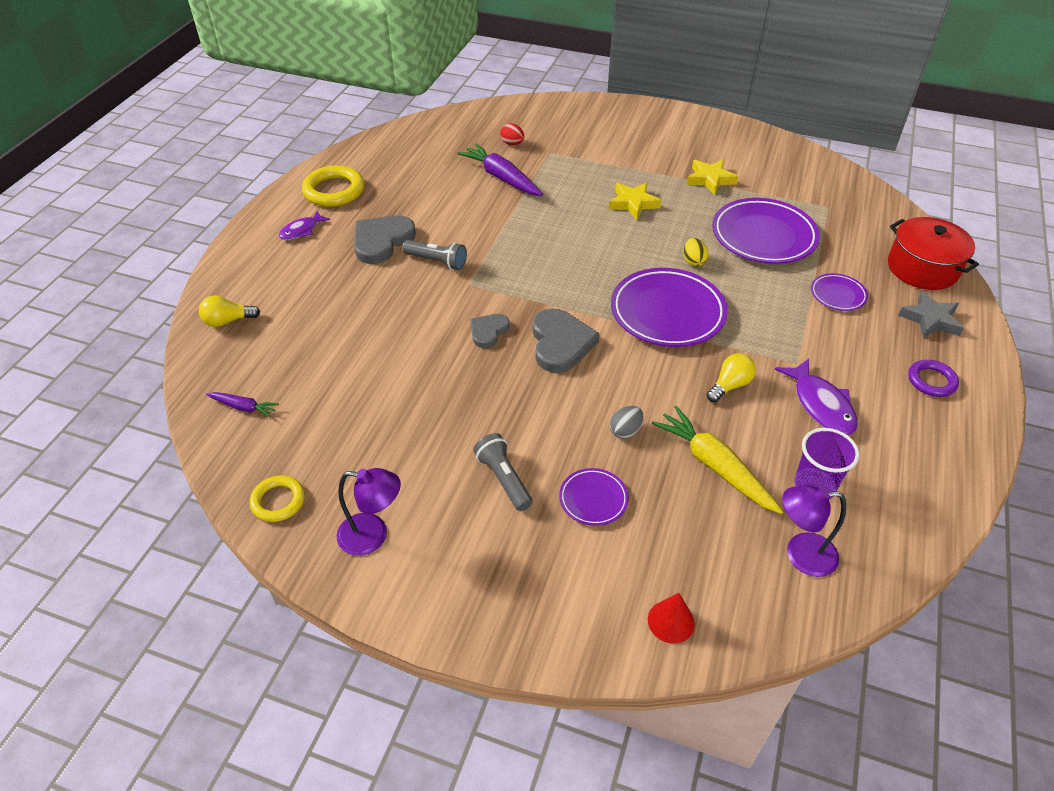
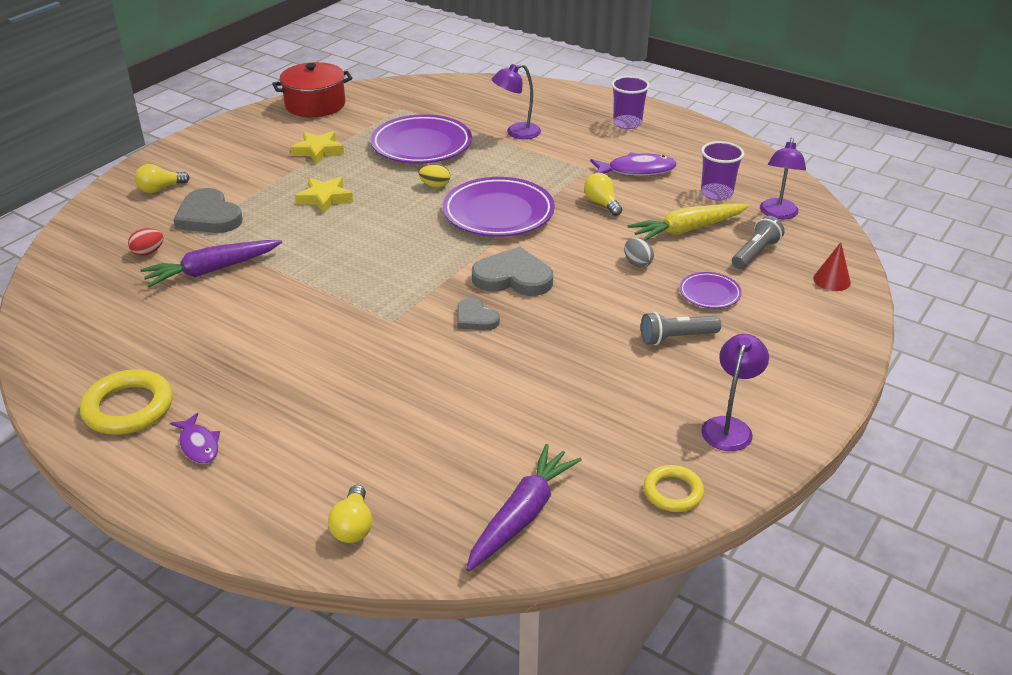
camera: 75 degrees left, 10 degrees down
(244, 407) = (522, 515): purple carrot -> purple carrot, size x1.91
(382, 241) = (272, 375): grey heart -> grey heart (208, 216)
(437, 261) = (339, 337): grey flashlight -> grey flashlight (755, 253)
(600, 122) = (160, 189): none -> yellow light bulb
(838, 295) = (516, 133): purple plate -> purple lamp
(922, 268) = (504, 93): red pot -> red pot (315, 105)
(930, 319) = (563, 106): grey star -> none
(931, 381) = (627, 123): purple ring -> purple cup

